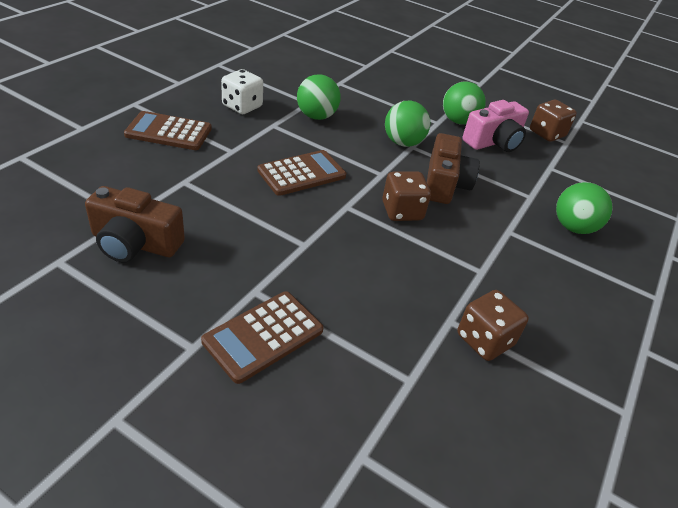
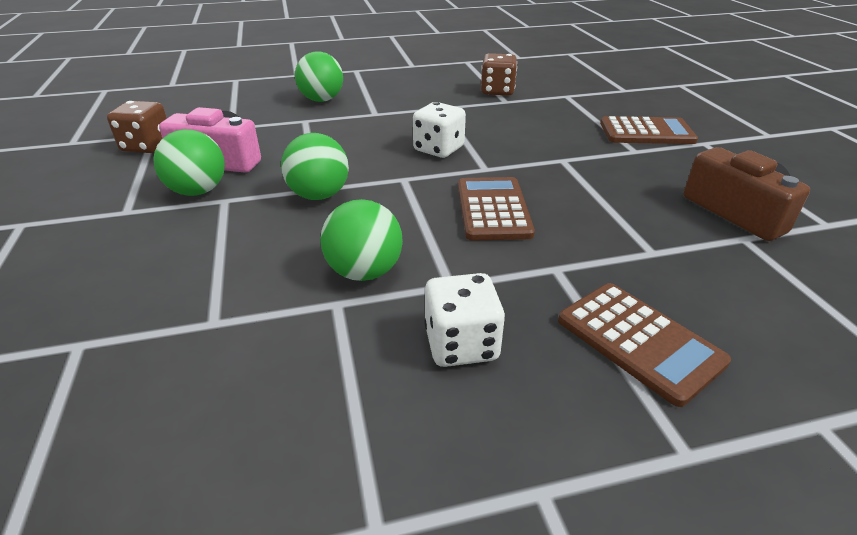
camera: 130 degrees left, 5 degrees down
(301, 173) = (493, 209): brown calculator -> brown calculator turned 75 degrees clockwise
(402, 211) = (438, 149): brown dice -> white dice
(444, 184) = (358, 151): brown camera -> none

